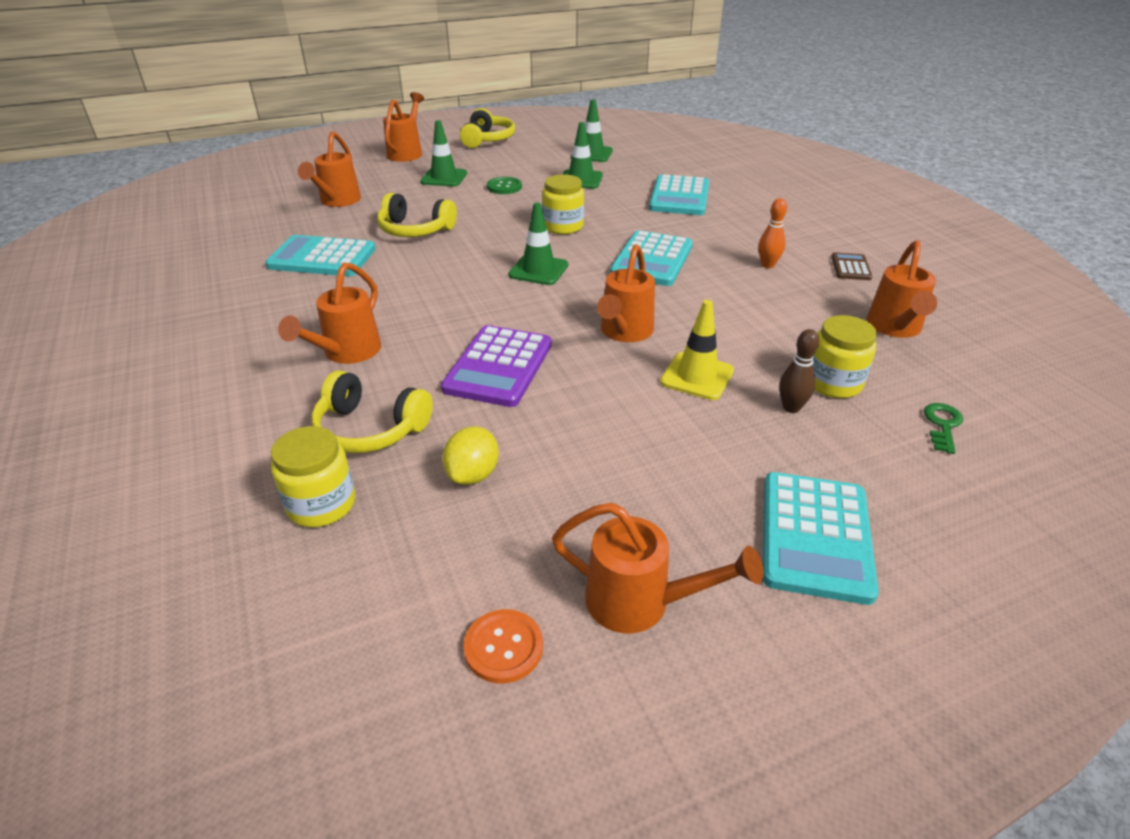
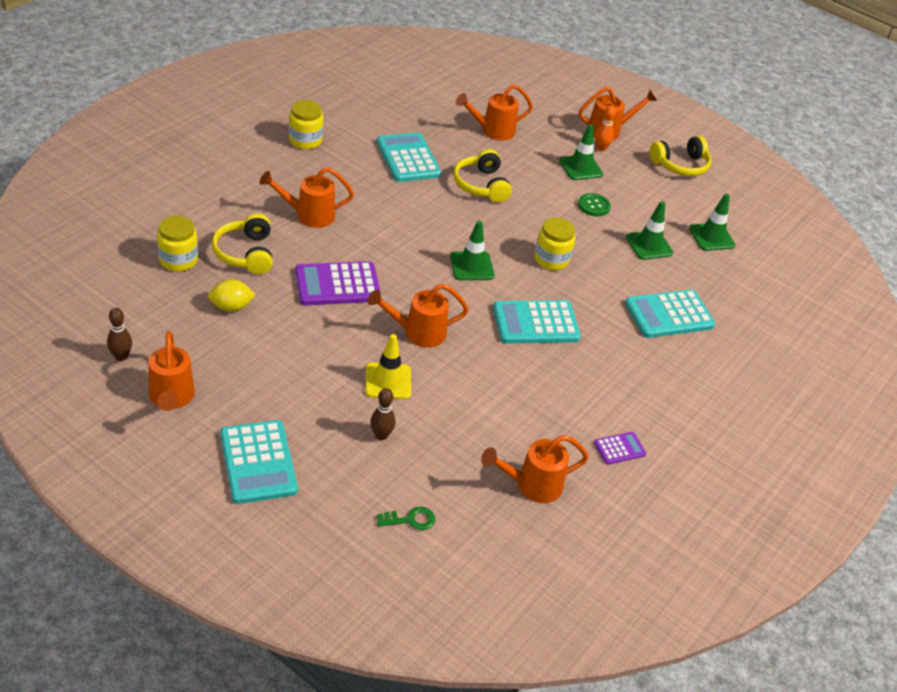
camera: 55 degrees right, 5 degrees up
(503, 647) = (121, 356): orange button -> brown bowling pin
(767, 265) = (581, 394): orange bowling pin -> orange bowling pin (601, 148)
(815, 536) = (258, 462): turquoise calculator -> turquoise calculator turned 90 degrees counterclockwise
(833, 383) = (426, 455): yellow jar -> yellow jar (305, 140)
(850, 267) = (619, 448): brown calculator -> purple calculator

